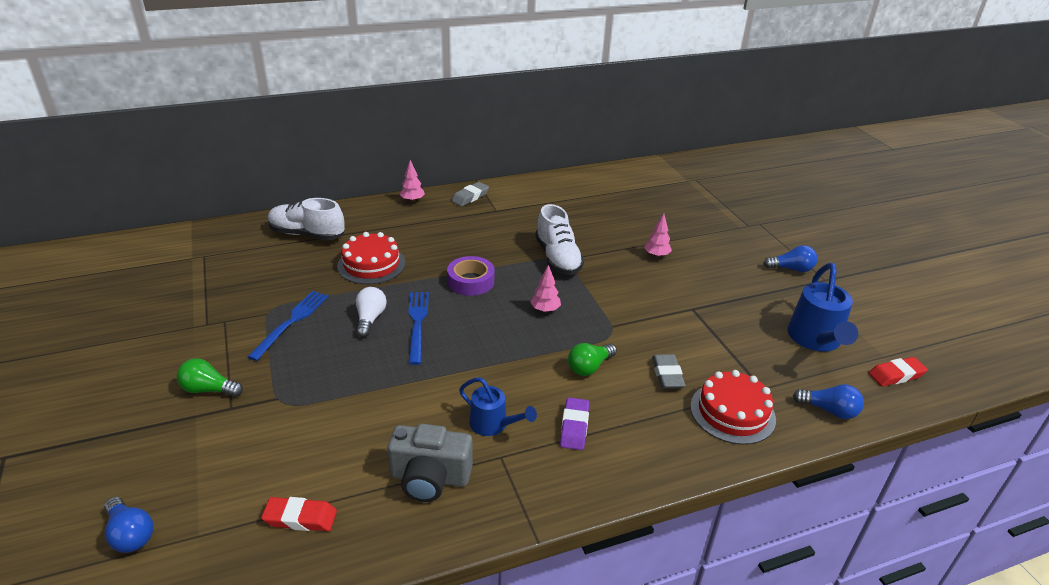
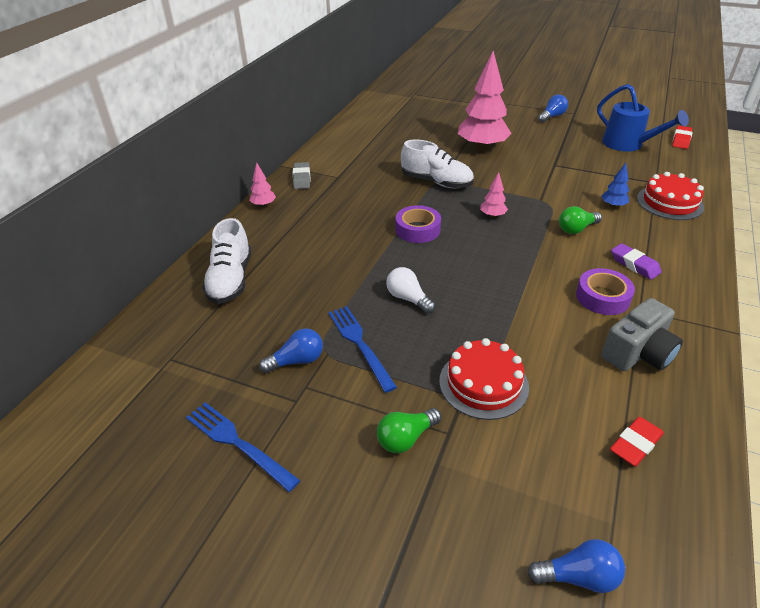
camera: 45 degrees left, 5 degrees up
(307, 234) = (231, 280): white shoe -> white shoe turned 60 degrees counterclockwise
(371, 264) = (329, 265): red cake -> red cake (483, 383)
(417, 323) = (442, 278): blue fork -> blue fork (237, 443)
(493, 425) = (602, 297): blue watering can -> purple tape
(589, 367) = (576, 229): green light bulb -> green light bulb turned 60 degrees clockwise
(656, 255) = (482, 147): pink tree -> pink tree, size x2.28
(667, 375) = (613, 206): grey eraser -> blue tree
(829, 410) = (694, 173): blue light bulb -> blue light bulb (297, 361)

